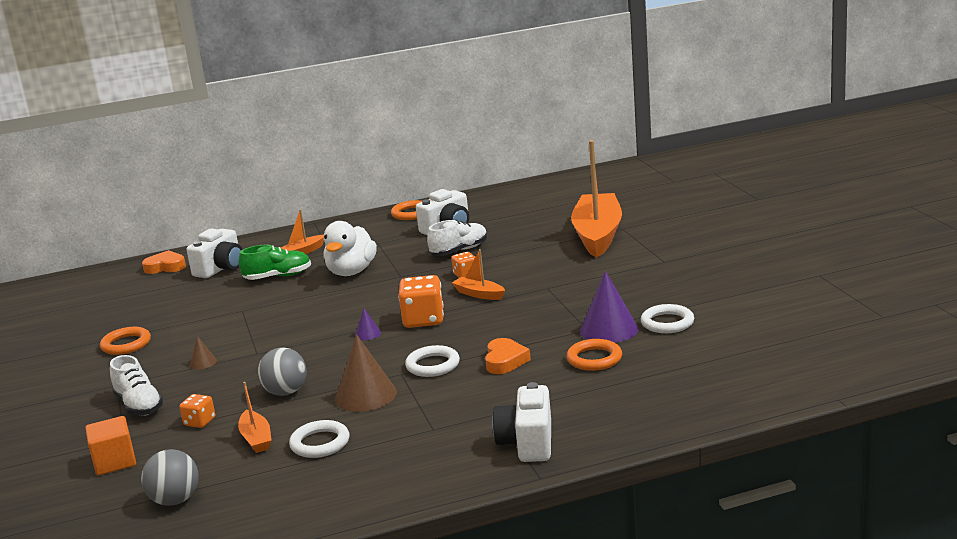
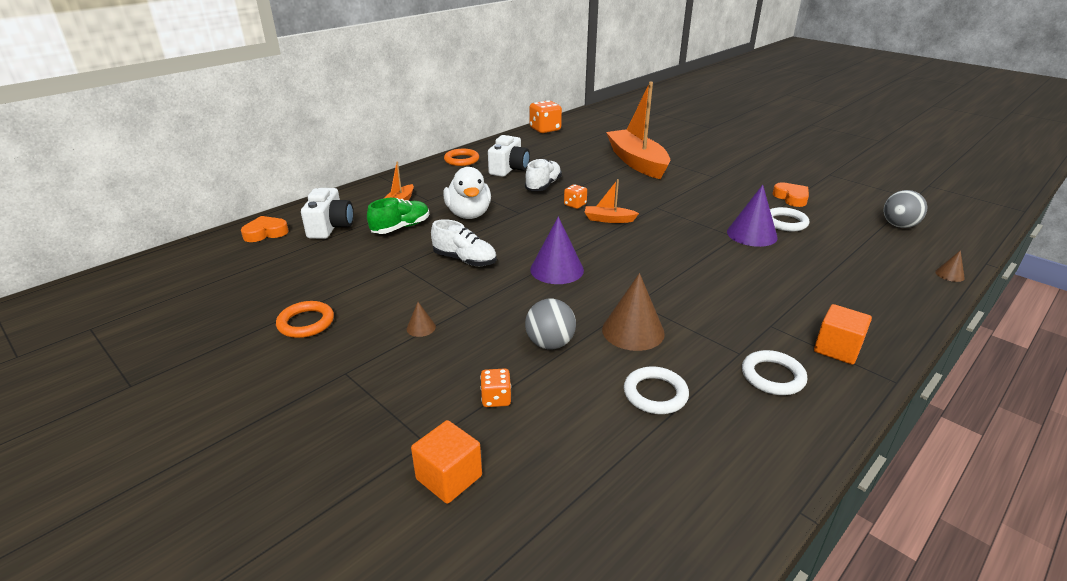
camera: 30 degrees left, 10 degrees up
(139, 405) = (400, 394): white shoe -> white shoe (465, 260)
(175, 500) = (584, 512): grey ball -> grey ball (899, 226)
(256, 439) = (583, 404): orange boat -> none
(367, 334) = (557, 269): purple cone -> purple cone, size x2.11
(423, 320) = (590, 248): orange dice -> orange dice (545, 129)
(433, 365) = (654, 289): white ring -> white ring (772, 376)
(505, 361) = (710, 274): orange heart -> orange heart (791, 198)
(527, 443) = (837, 349): white camera -> orange cube
(594, 359) = (776, 260): orange ring -> none
(768, 402) = (949, 274): none -> brown cone

